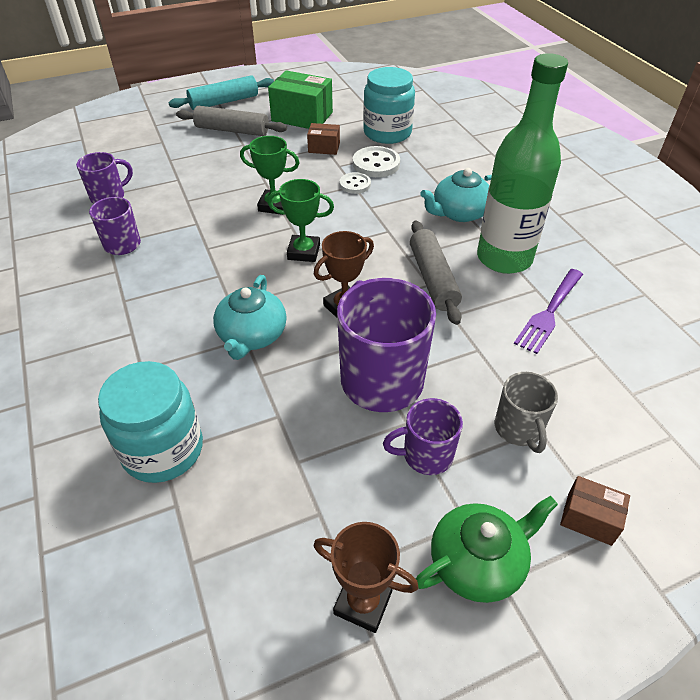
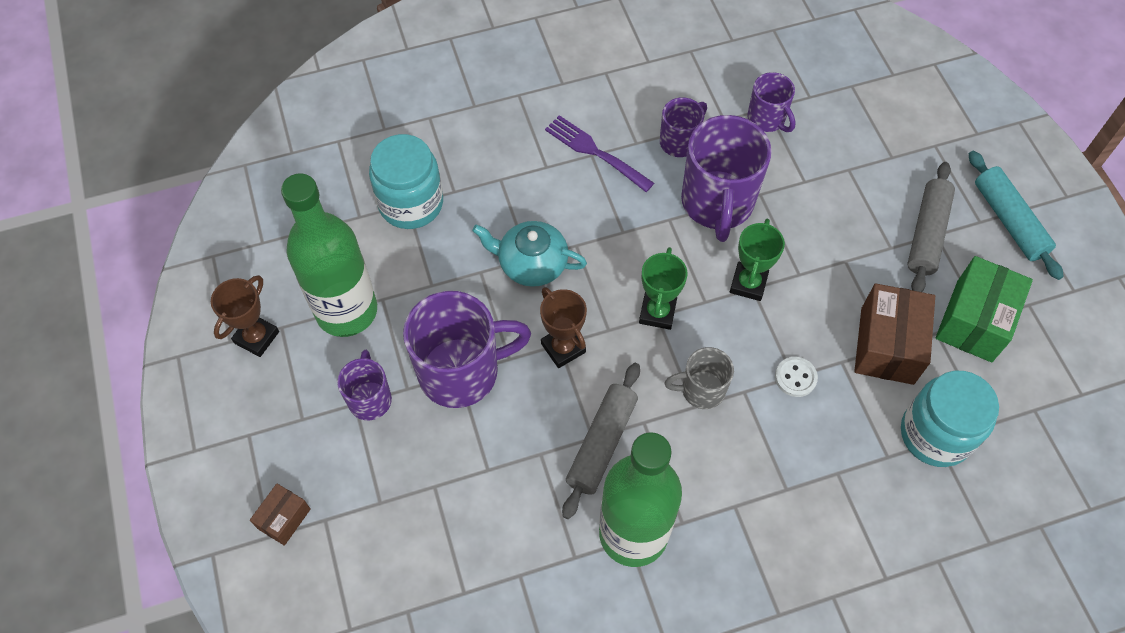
camera: 95 degrees right, 15 degrees up
(194, 222) = (717, 203): none -> purple mug
(316, 497) = (346, 311): none -> green bottle
(324, 148) = (887, 345): brown box -> brown box, size x1.86
(376, 164) = (847, 409): white button -> none
(433, 279) = (601, 443): grey rolling pin -> grey rolling pin turned 60 degrees counterclockwise
(459, 213) = (729, 499): turquoise teapot -> none
(478, 562) = (267, 421): green teapot -> none
(518, 429) = (383, 484): grey mug -> grey mug (701, 390)
(549, 312) = (535, 561): purple fork -> purple fork (596, 152)

